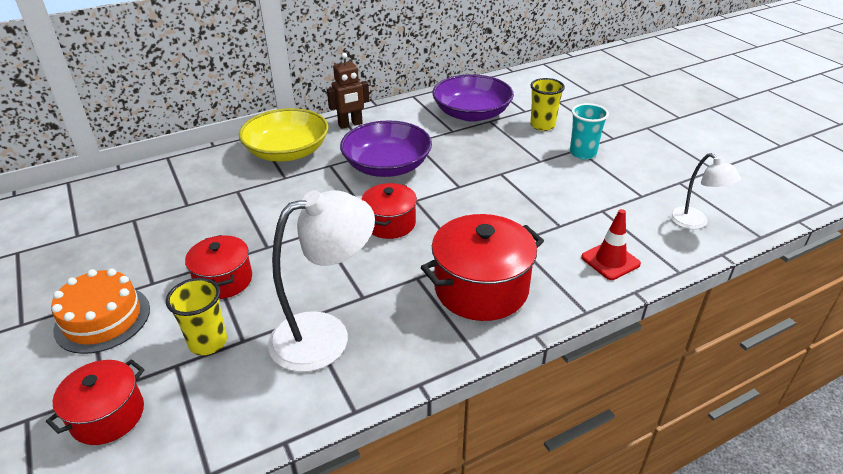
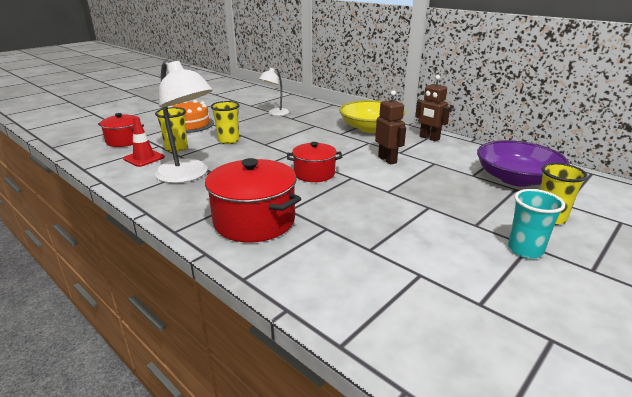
camera: 70 degrees right, 10 degrees down
(224, 280) = (228, 140): red pot -> yellow cup
(387, 166) = (387, 160): purple bowl -> brown robot
(610, 261) = (330, 288): red traffic cone -> red traffic cone (144, 158)
(694, 223) = (460, 359): white lamp -> white lamp (275, 113)

